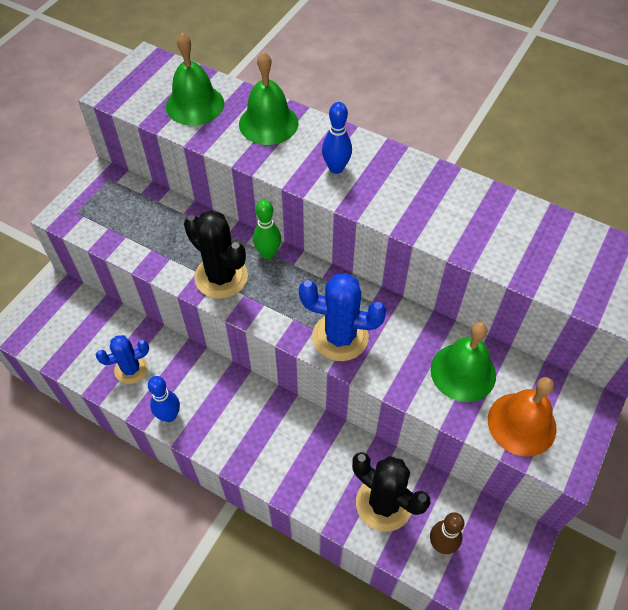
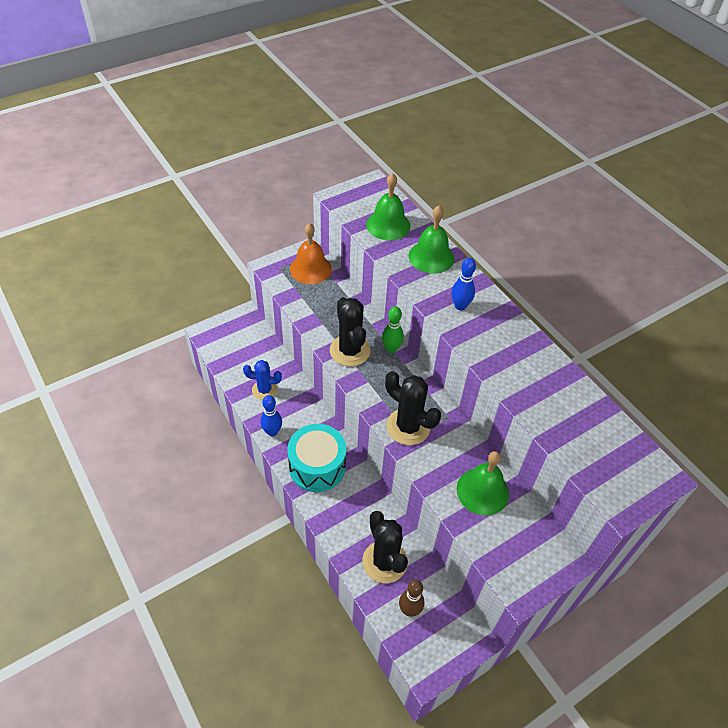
camera: 25 degrees right, 5 degrees down
(246, 431) = (317, 466): none -> turquoise drum
(340, 337) = (408, 427): blue cactus -> black cactus
(521, 424) = (504, 546): orange bell -> orange bell (310, 269)

